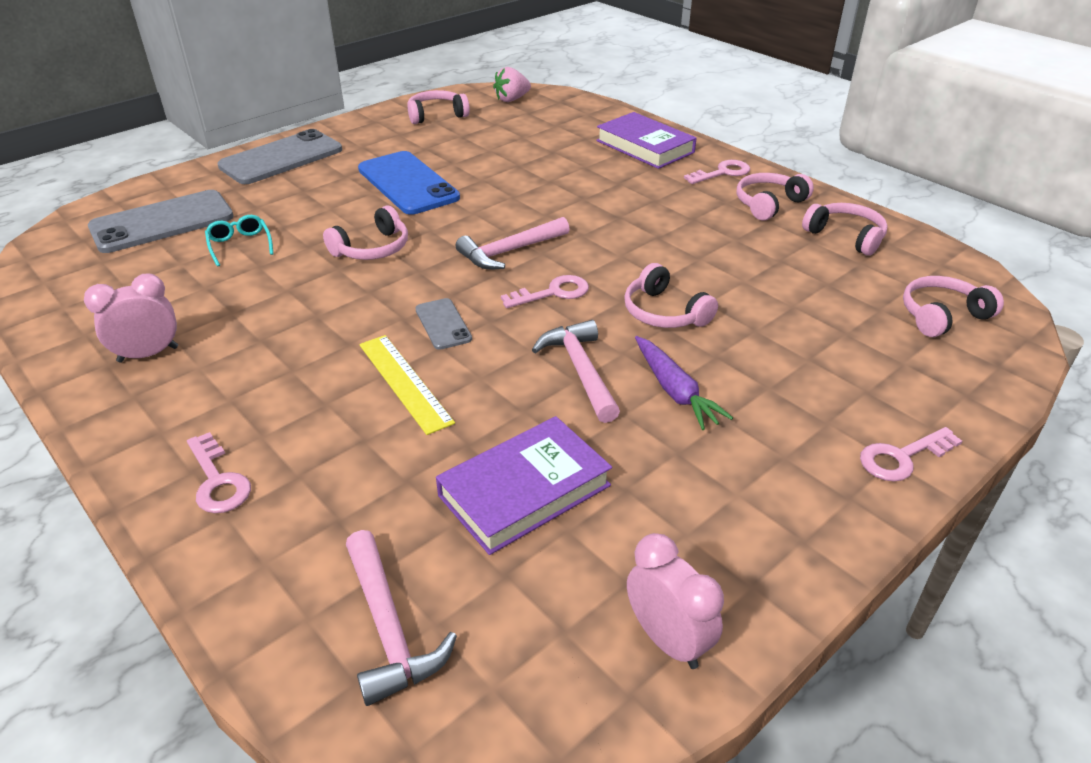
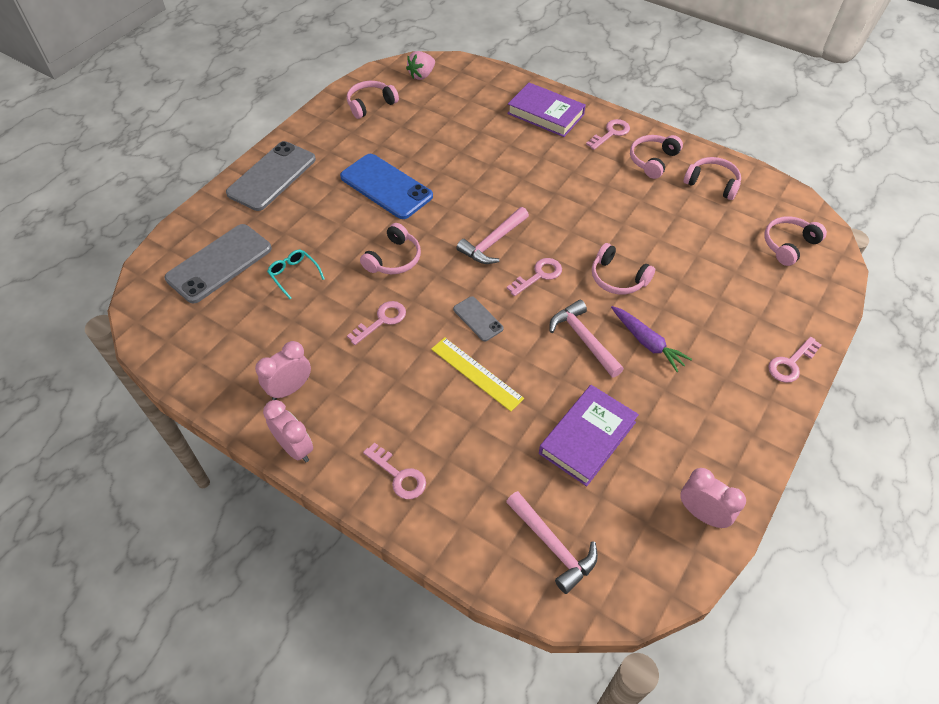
camera: 15 degrees left, 15 degrees up
(104, 420) = (295, 448): none -> pink clock
(315, 305) = (382, 320): none -> pink key

